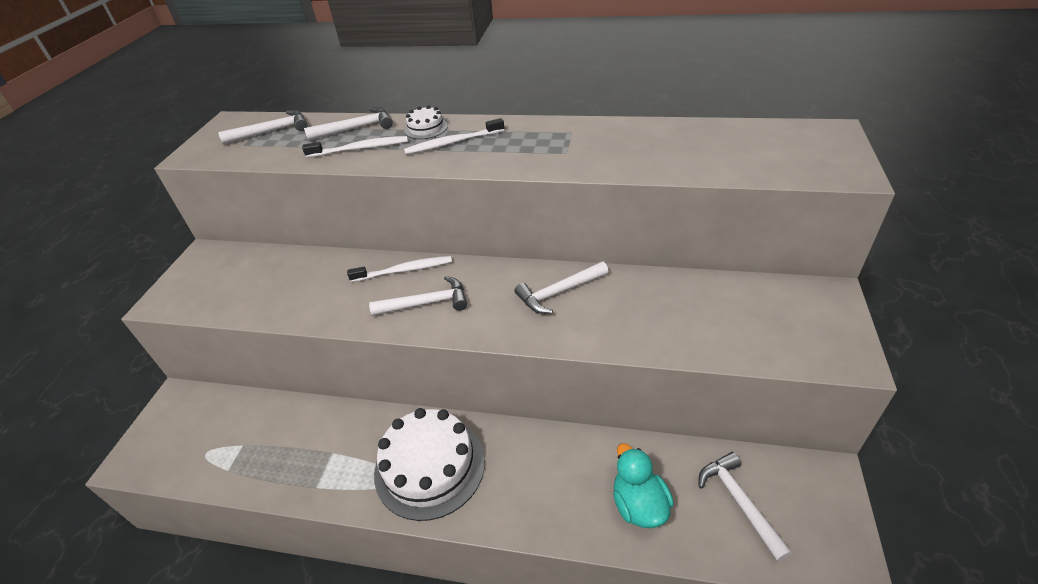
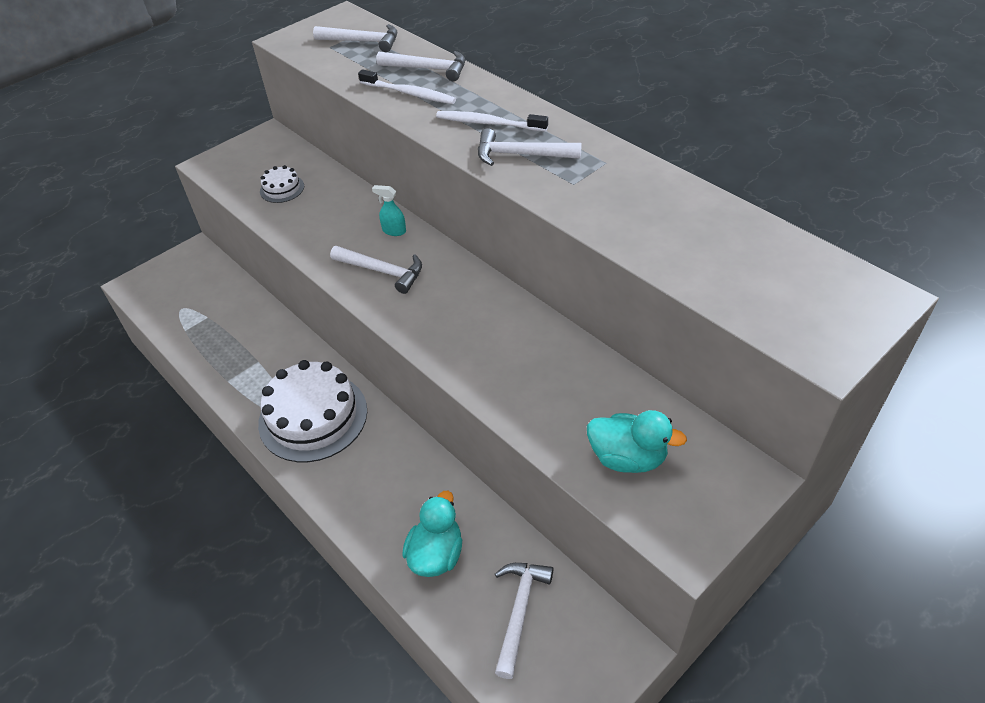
camera: 35 degrees right, 5 degrees up
(404, 270) = (394, 231): white toothbrush -> turquoise spray bottle
(426, 128) = (484, 96): white cake -> white cake (282, 189)
(559, 292) = (496, 323): white hammer -> white hammer (521, 155)
(750, 327) = (627, 458): none -> turquoise duck

